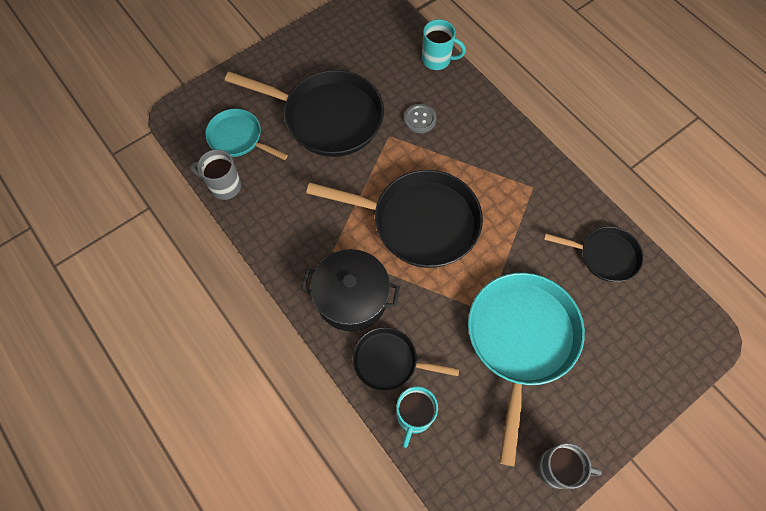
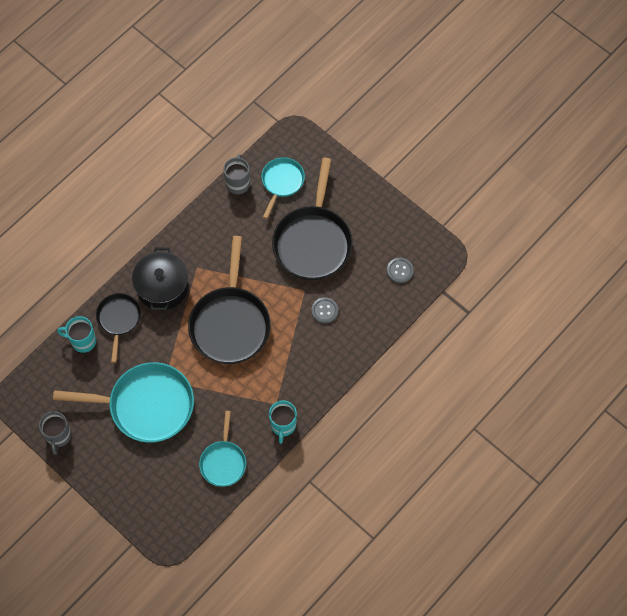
camera: 80 degrees right, 0 degrees up
(384, 41) = (400, 271): none -> grey button
(437, 60) = (388, 316): turquoise mug -> turquoise mug (283, 425)
(604, 256) = (223, 462): black pan -> turquoise pan

